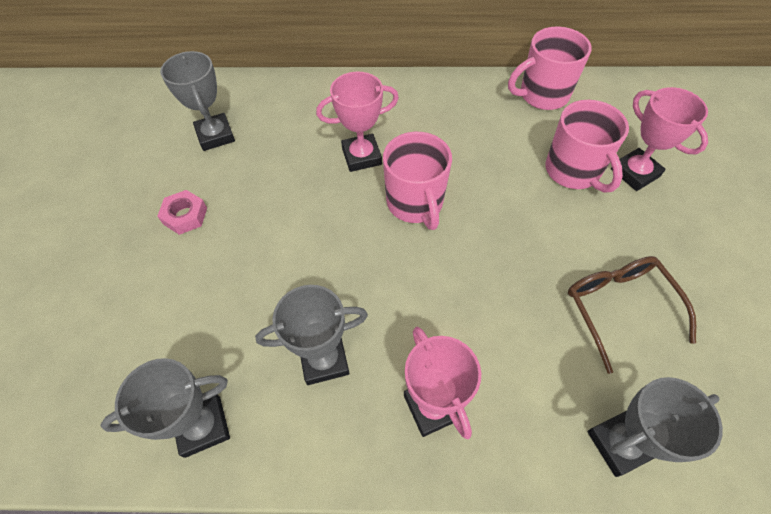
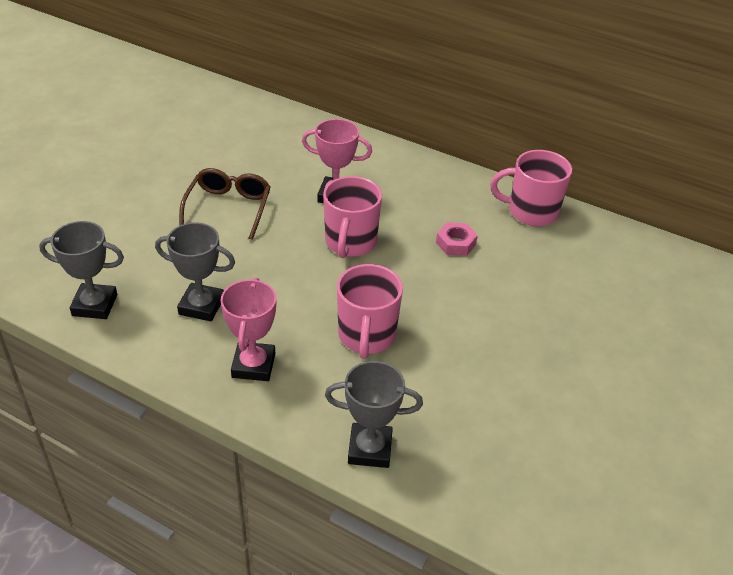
camera: 25 degrees right, 15 degrees down
(185, 216) = (174, 182): pink nut -> pink nut (455, 243)
(215, 135) = (236, 139): grey trophy -> none
(573, 171) = (504, 275): pink mug -> pink mug (366, 336)
(618, 307) = (451, 374): brown glasses -> brown glasses (228, 208)
(635, 173) = (559, 298): pink trophy -> none

